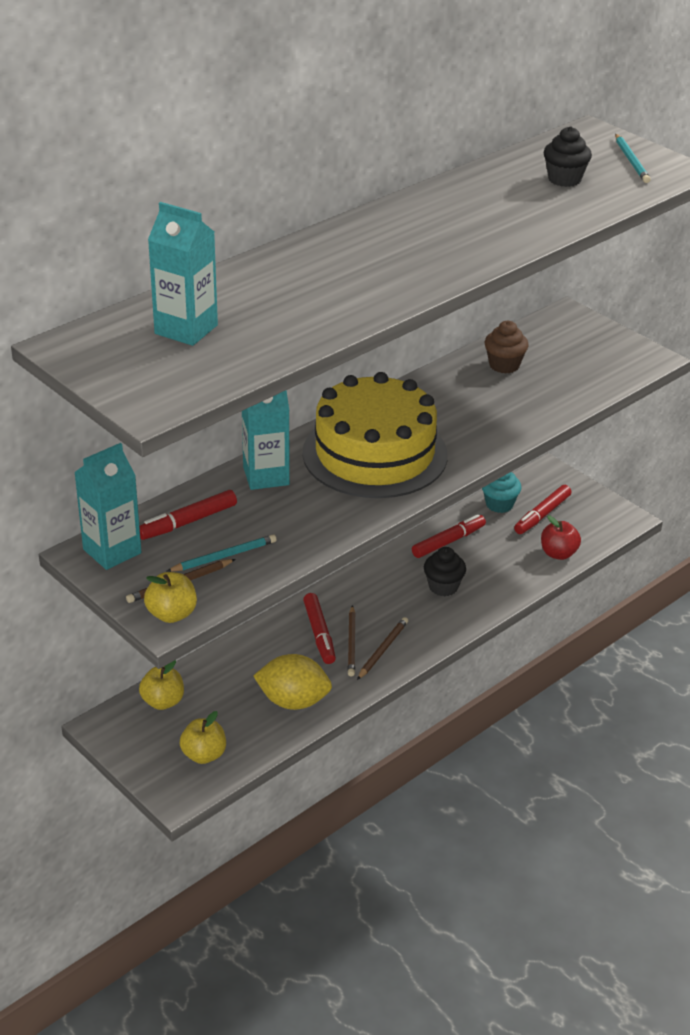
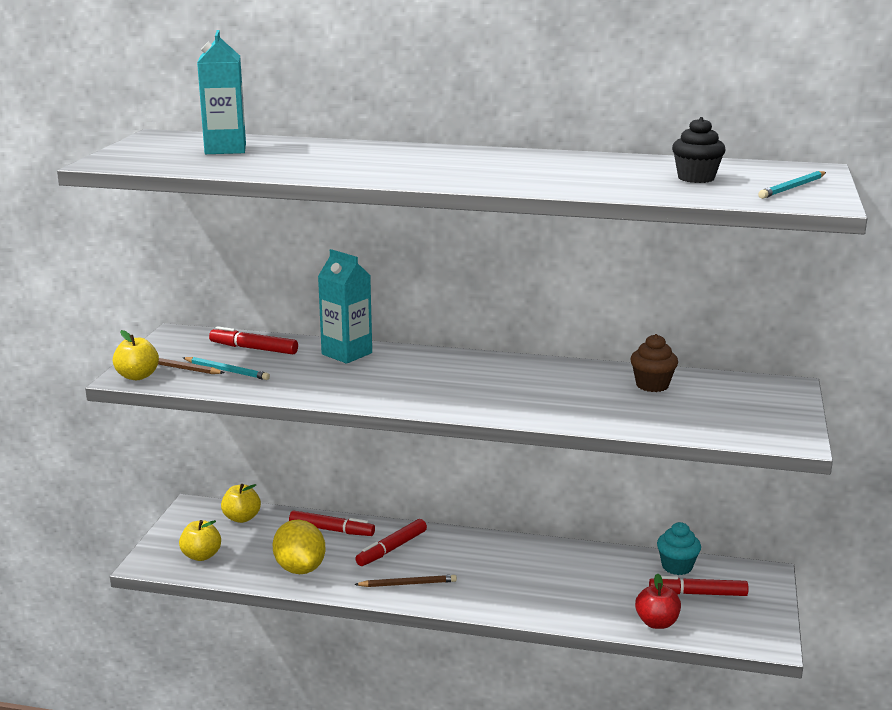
camera: 55 degrees right, 15 degrees down
(112, 551) = (189, 339): turquoise carton -> none
(352, 643) = (398, 567): brown pencil -> none
(375, 454) = (434, 378): yellow cake -> none
(443, 587) = (525, 581): black cupcake -> none
(448, 541) = (587, 561): red marker -> red marker (331, 530)

